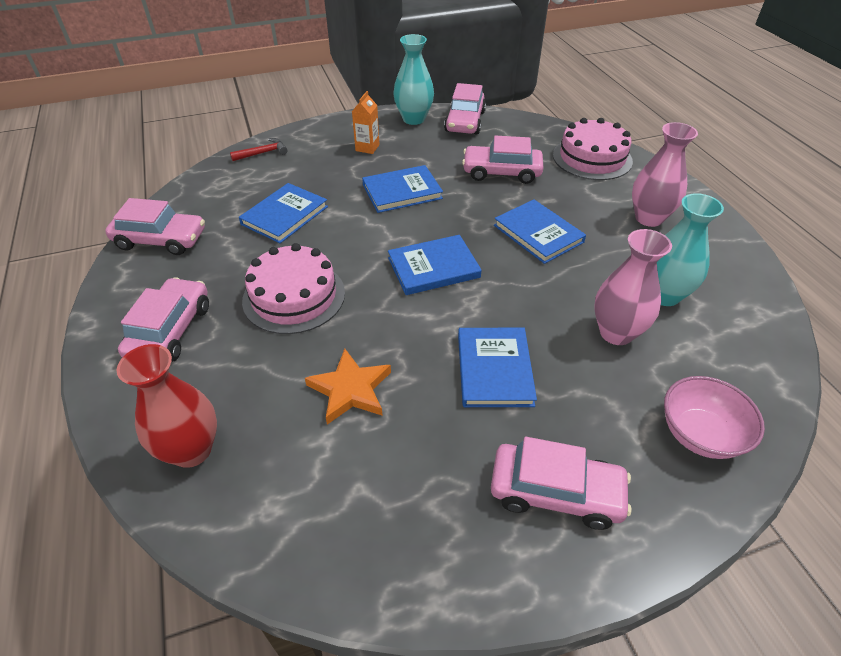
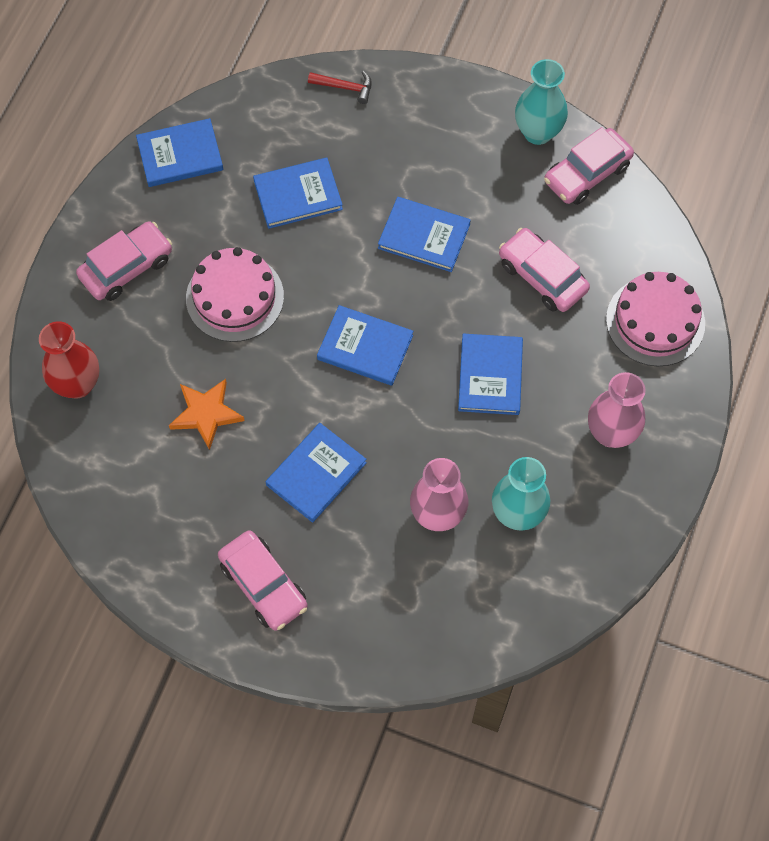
camera: 40 degrees right, 20 degrees up
(161, 240) = (180, 155): pink car -> blue book
(367, 148) = (449, 148): orange carton -> none
(700, 434) = (398, 627): pink bowl -> none

